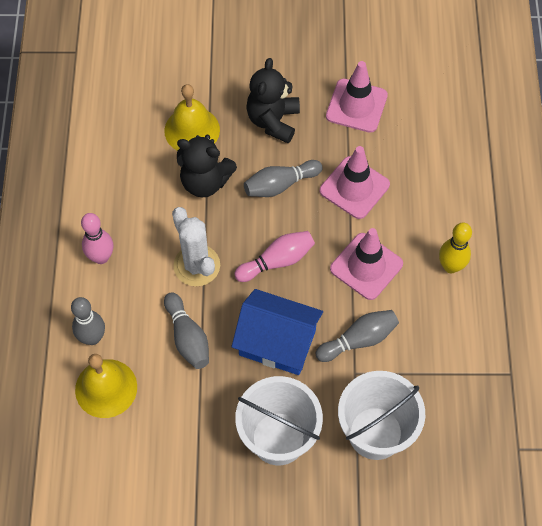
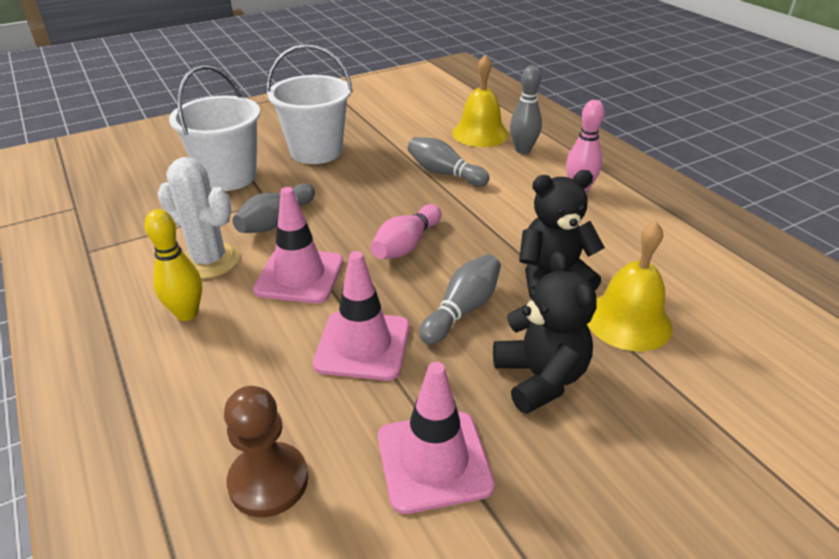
camera: 150 degrees right, 25 degrees down
(196, 265) = (485, 214): white cactus -> white cactus (209, 261)
(277, 342) = (358, 195): blue house -> none
(436, 132) = (268, 481): none -> brown pawn

